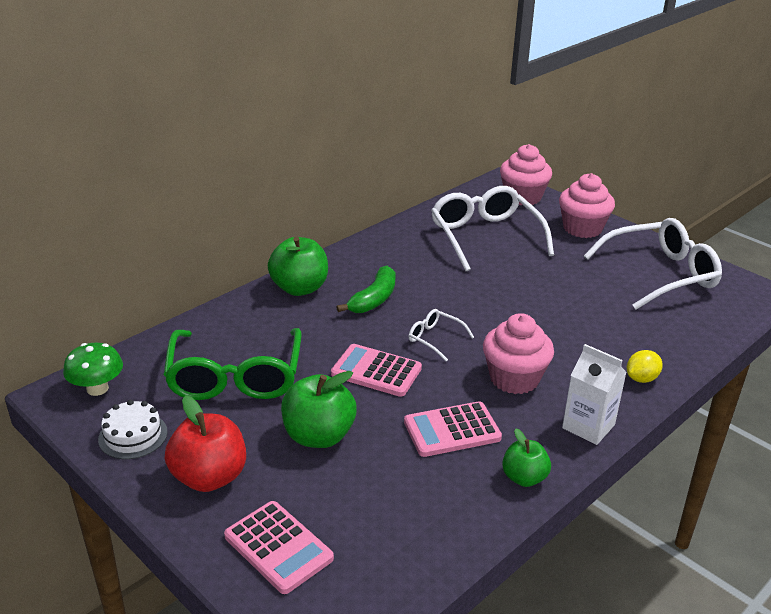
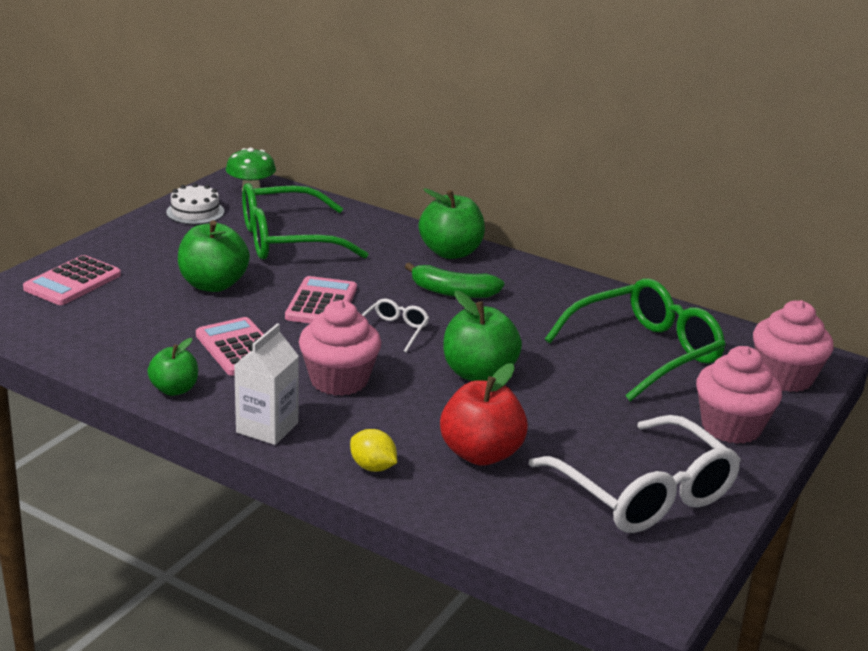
camera: 75 degrees right, 5 degrees down
(209, 477) = (150, 246): red apple -> red apple (481, 454)
(485, 237) = (645, 352): white glasses -> green glasses
(508, 309) = (478, 373): none -> green apple

